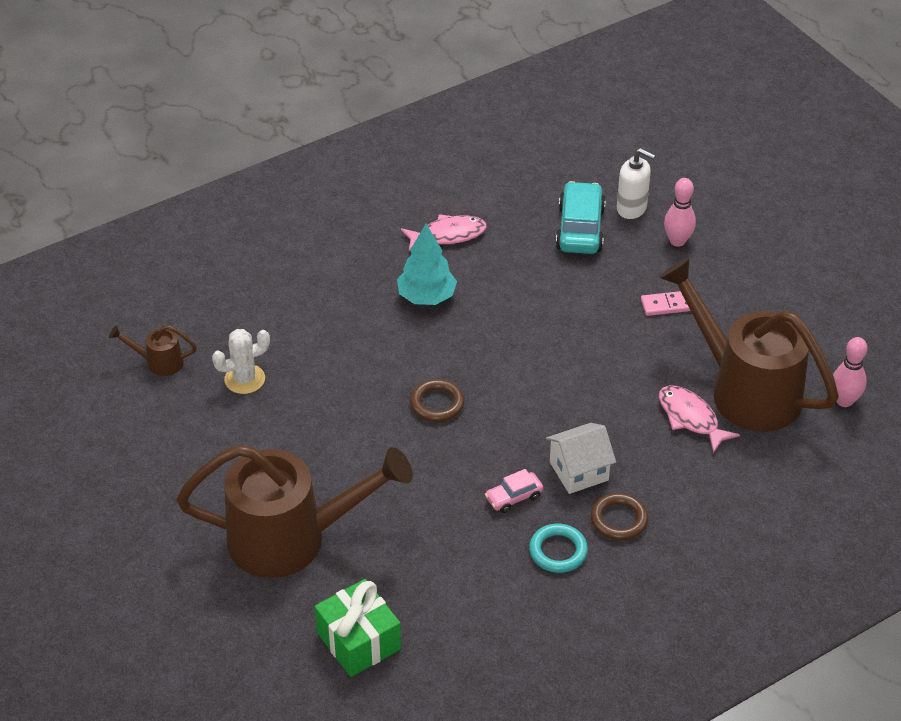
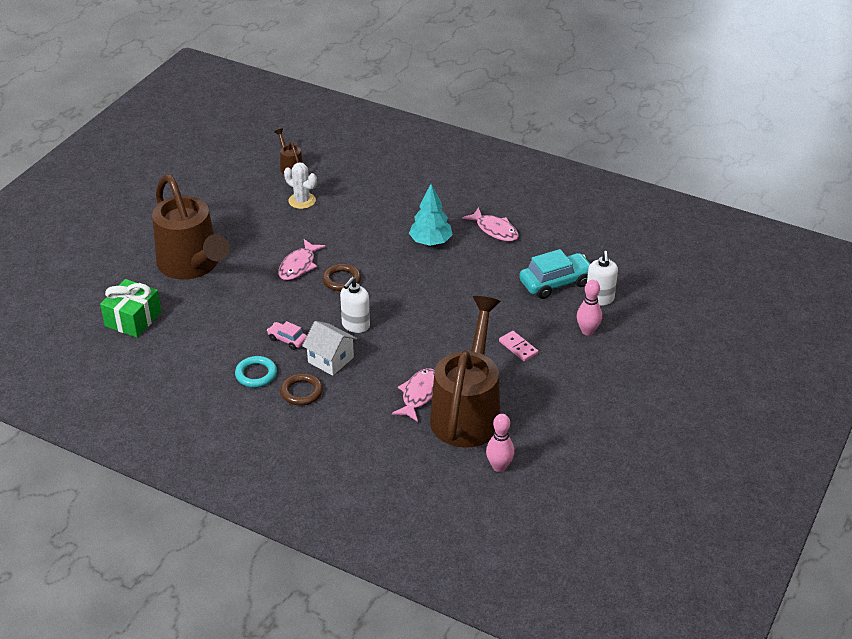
camera: 60 degrees right, 5 degrees down
(377, 433) = (298, 266): none -> pink fish
(532, 424) = (355, 325): none -> white soap dispenser

